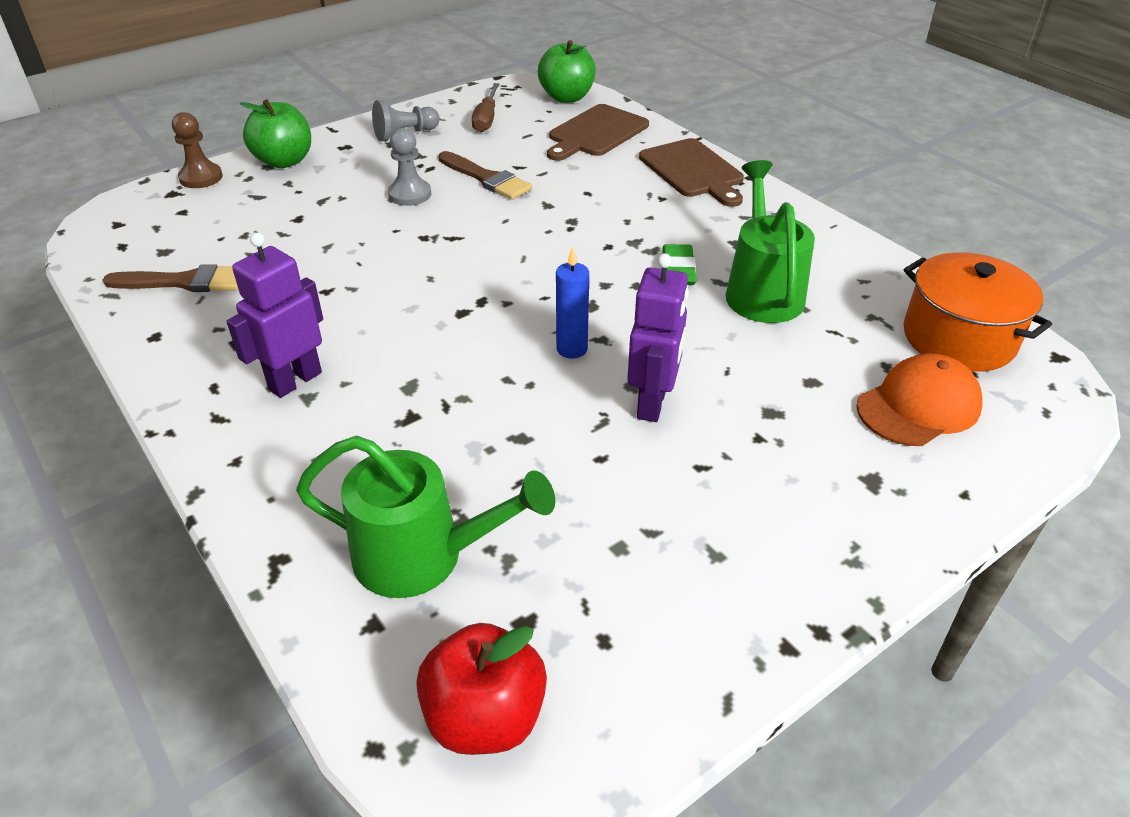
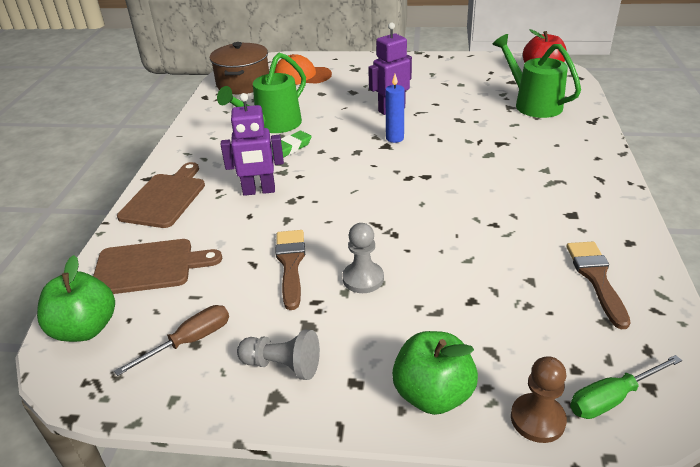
camera: 135 degrees left, 5 degrees down
(147, 207) = (612, 398): none -> green screwdriver
(184, 282) = (596, 279): brown brush -> brown brush turned 45 degrees clockwise
(295, 381) = (548, 179): purple robot -> purple robot (259, 191)
(959, 338) = (243, 83): orange pot -> brown pot

